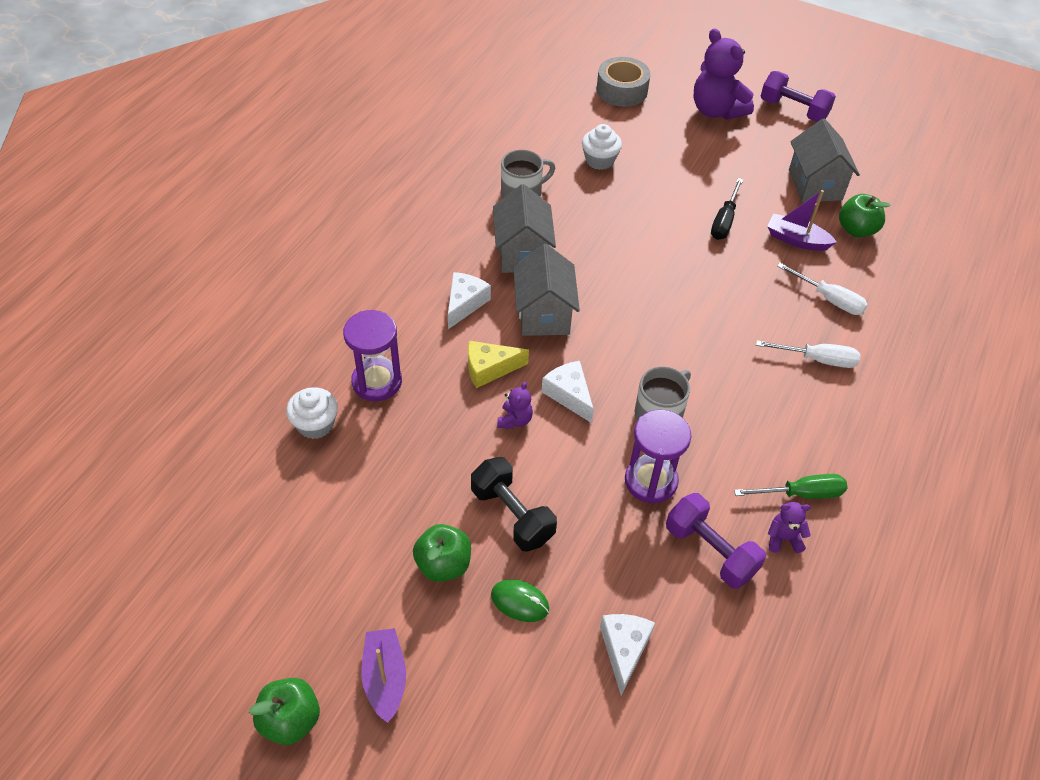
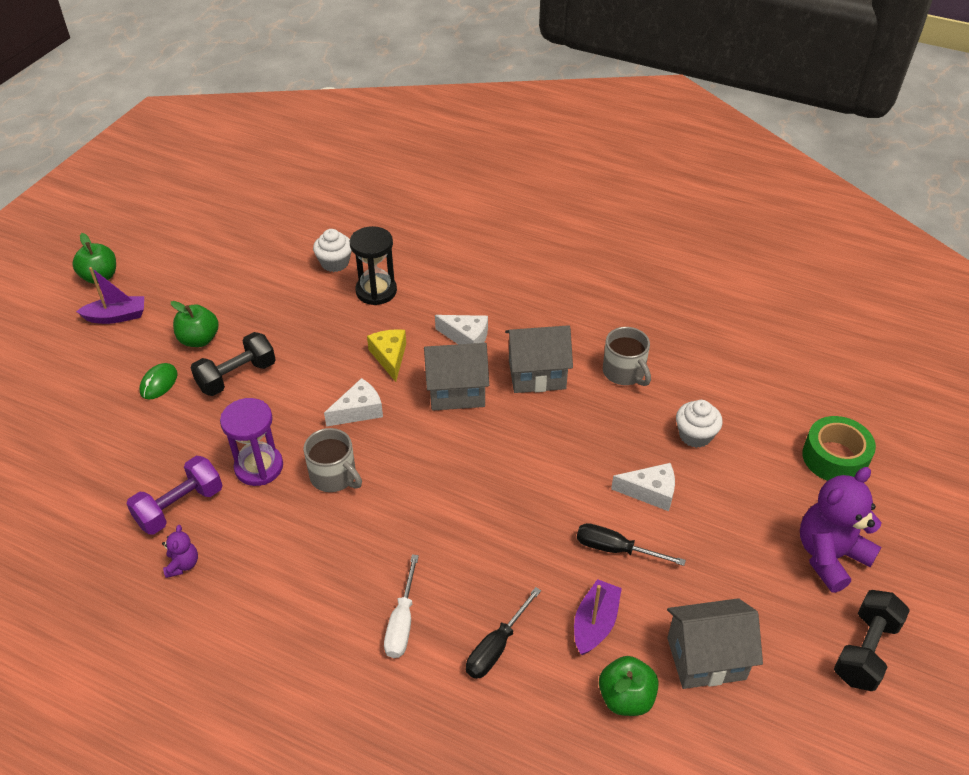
camera: 90 degrees right, 5 degrees down
(377, 382) = (376, 291): purple hourglass -> black hourglass
(515, 420) = (332, 375): purple teddy bear -> none
(622, 90) = (835, 457): grey tape -> green tape
(624, 649) = (103, 445): white cheese -> white cheese (650, 492)
(793, 110) = (865, 651): purple dumbbell -> black dumbbell
(801, 494) = (230, 585): green screwdriver -> none
(829, 299) = (496, 647): white screwdriver -> black screwdriver

